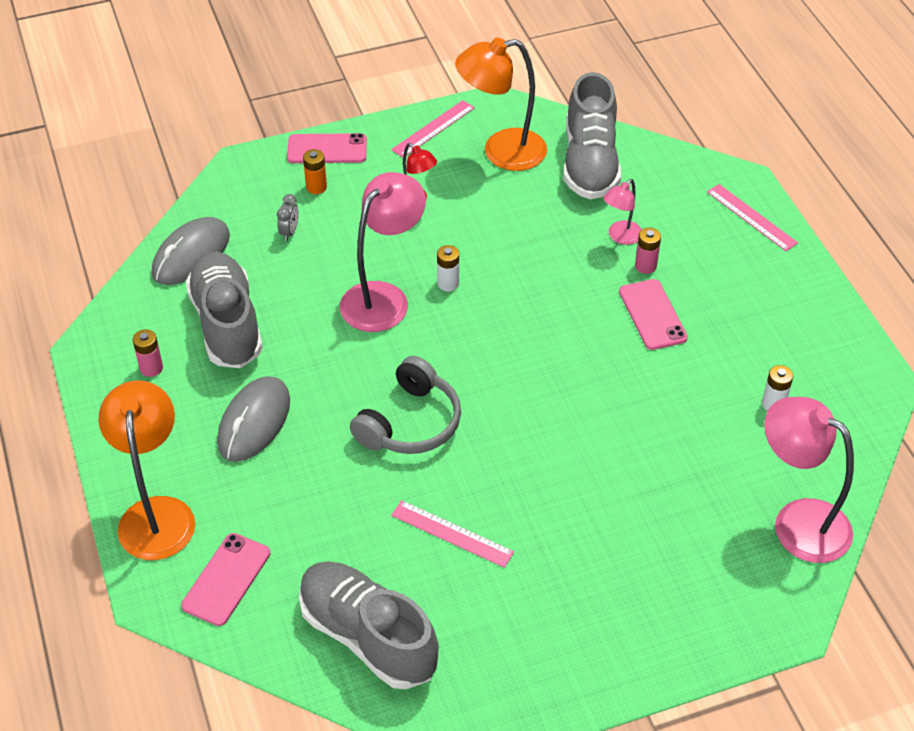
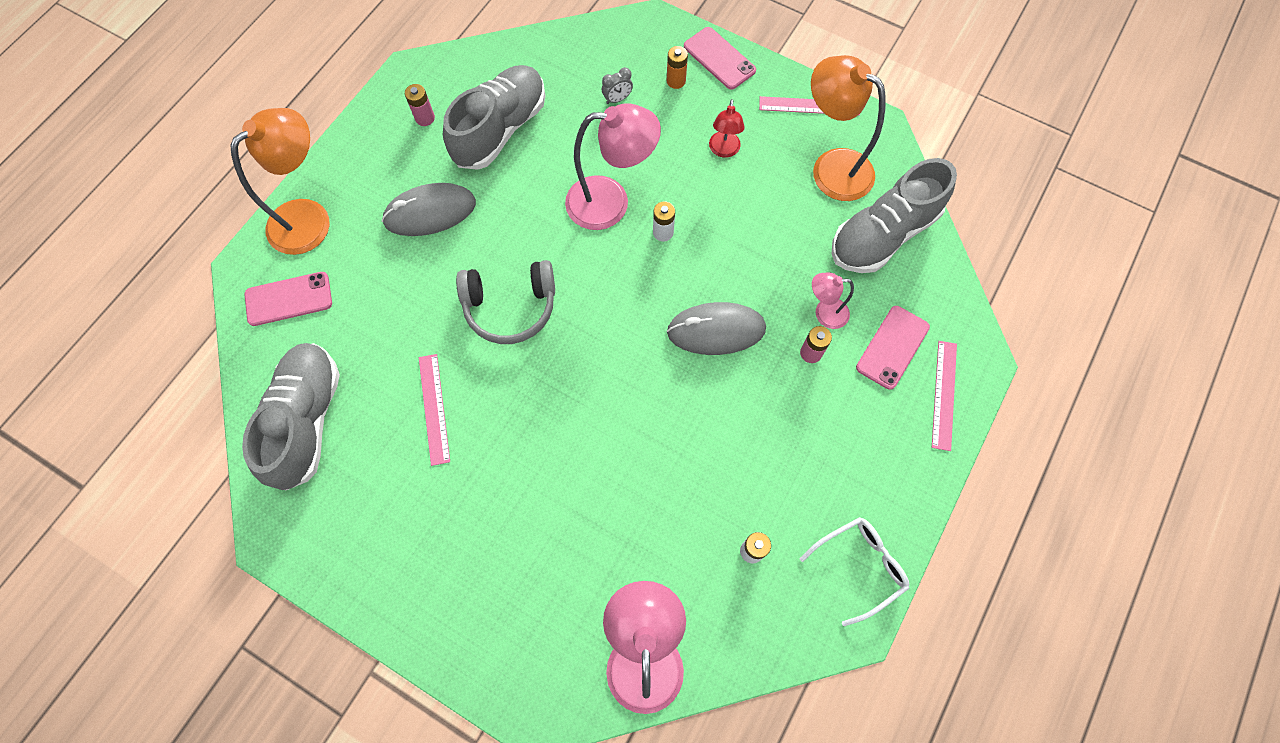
camera: 50 degrees right, 20 degrees up
(191, 255) = (542, 61): grey mouse -> grey mouse (716, 330)
(652, 315) = (763, 394): pink phone -> pink phone (892, 347)
(840, 350) = (859, 567): none -> white glasses

